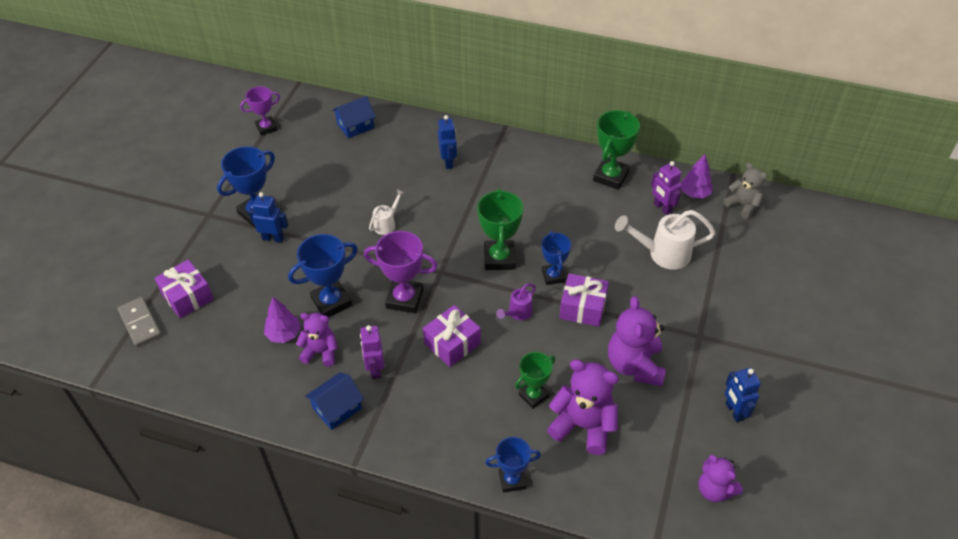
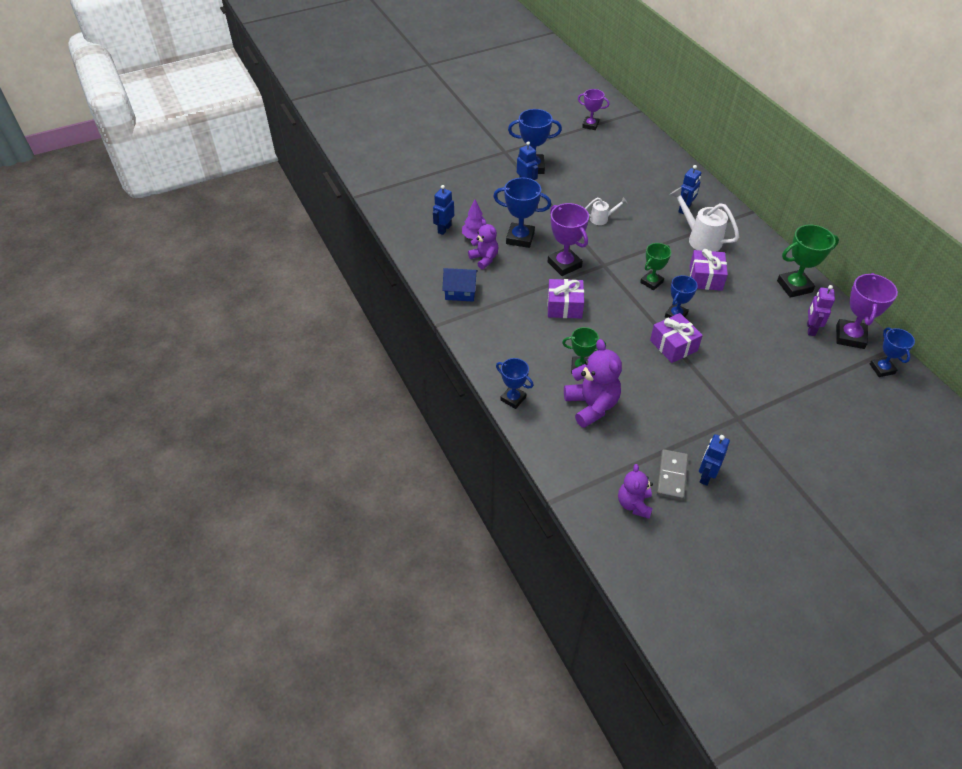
camera: 45 degrees right, 0 degrees up
(140, 323) = (409, 183): grey domino -> grey domino (672, 476)
(187, 297) = (447, 185): purple gift -> purple gift (705, 278)
(241, 350) = (444, 229): none -> blue robot
(355, 126) = (647, 154): blue house -> none
(375, 369) = (504, 288): purple robot -> none
(499, 258) = (651, 282): green trophy -> green trophy, size x0.65
(517, 313) = (626, 319): purple watering can -> none
(635, 365) = (668, 400): purple teddy bear -> none
(663, 254) = (774, 355): white watering can -> white watering can (700, 239)
(695, 193) = (850, 337): purple tree -> purple trophy
(743, 205) = (882, 369): grey teddy bear -> blue trophy

